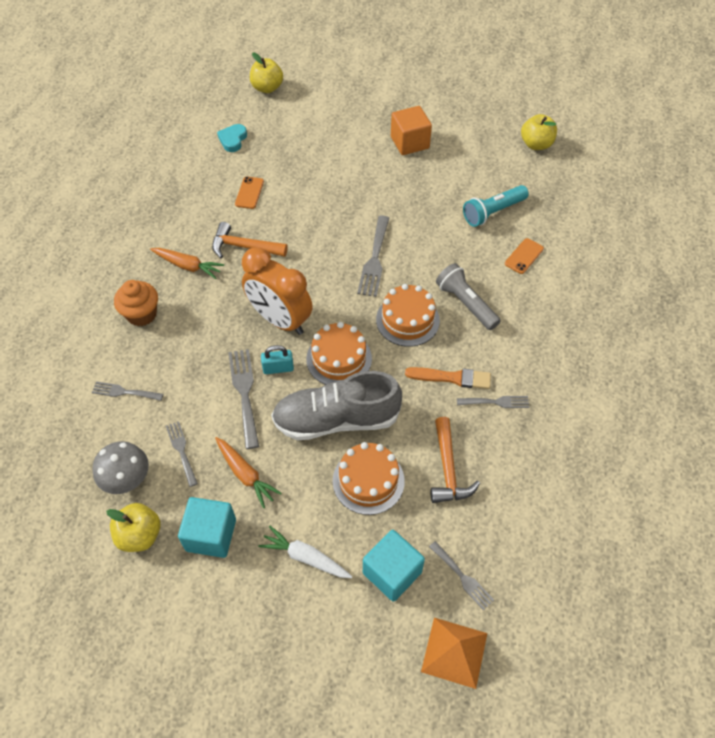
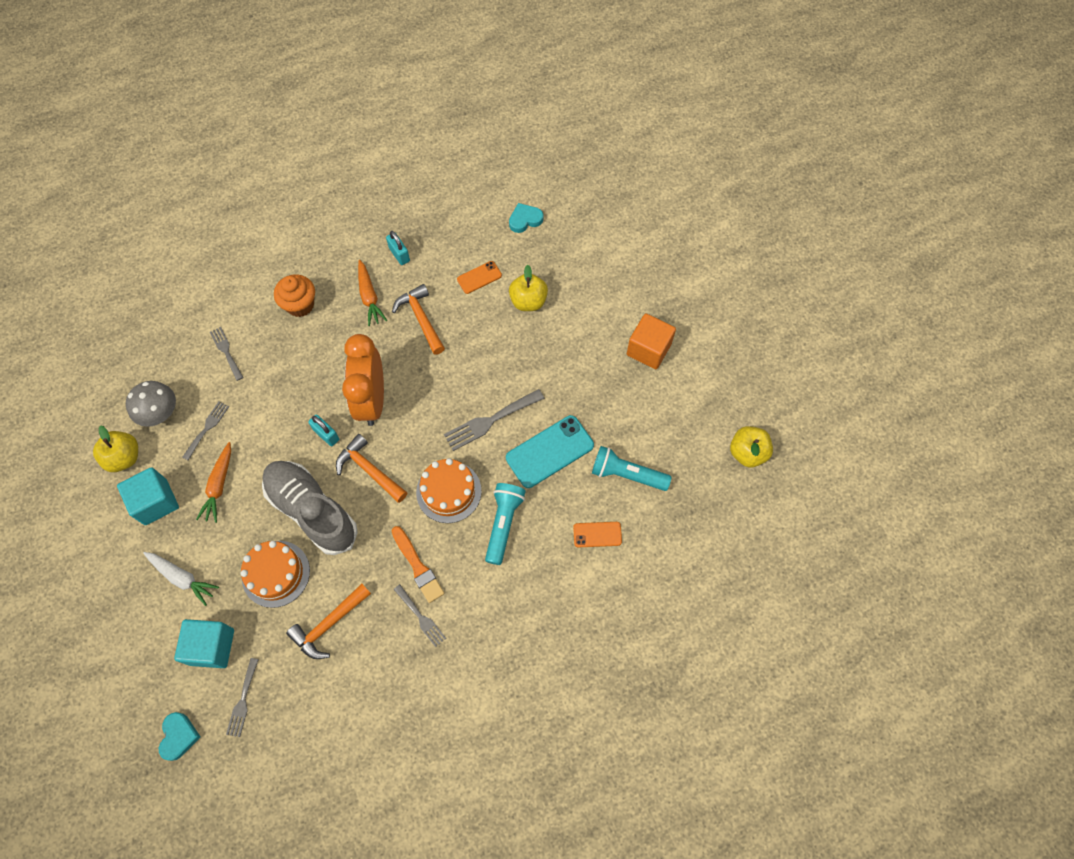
camera: 50 degrees right, 10 degrees up
(173, 225) = (399, 254): none -> turquoise padlock
(244, 393) = (286, 429): grey fork -> none
(267, 88) = (608, 195): yellow apple -> yellow apple (528, 301)
(305, 557) = (182, 578): white carrot -> white carrot turned 135 degrees clockwise
(339, 359) = (369, 470): orange cake -> orange hammer
(434, 242) = (550, 451): none -> turquoise phone
(454, 652) = (179, 736): orange pyramid -> turquoise heart
(466, 304) = (503, 524): grey flashlight -> turquoise flashlight

